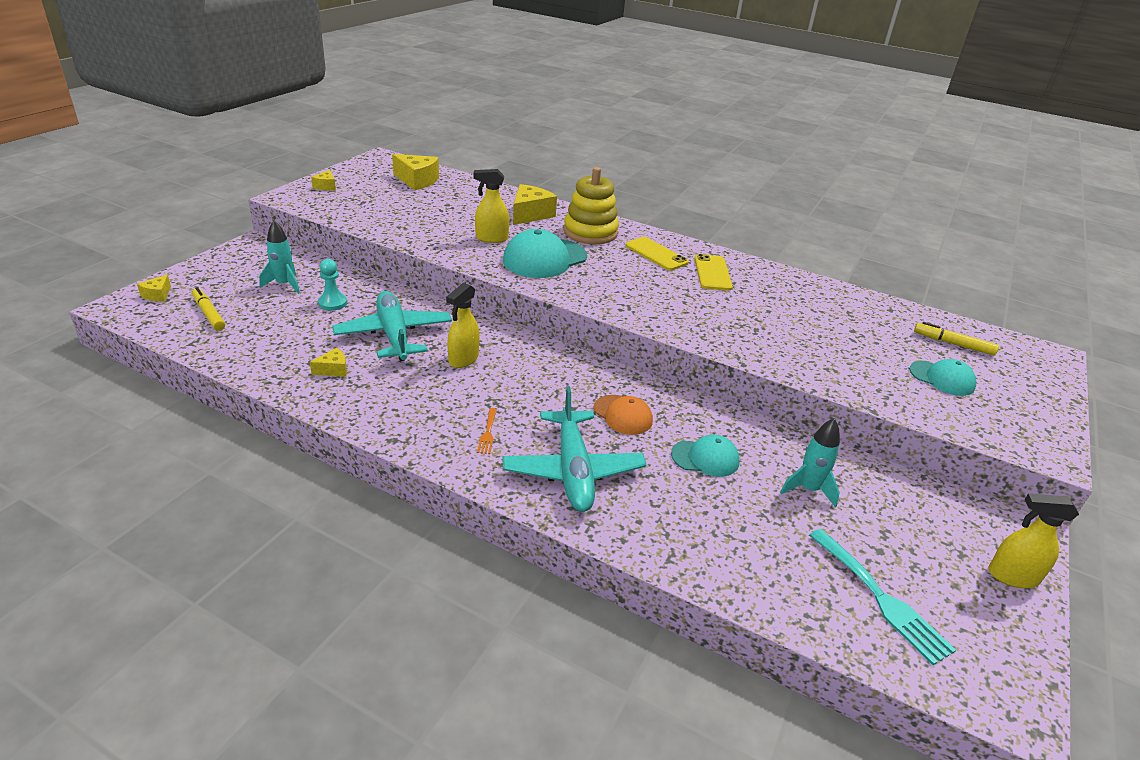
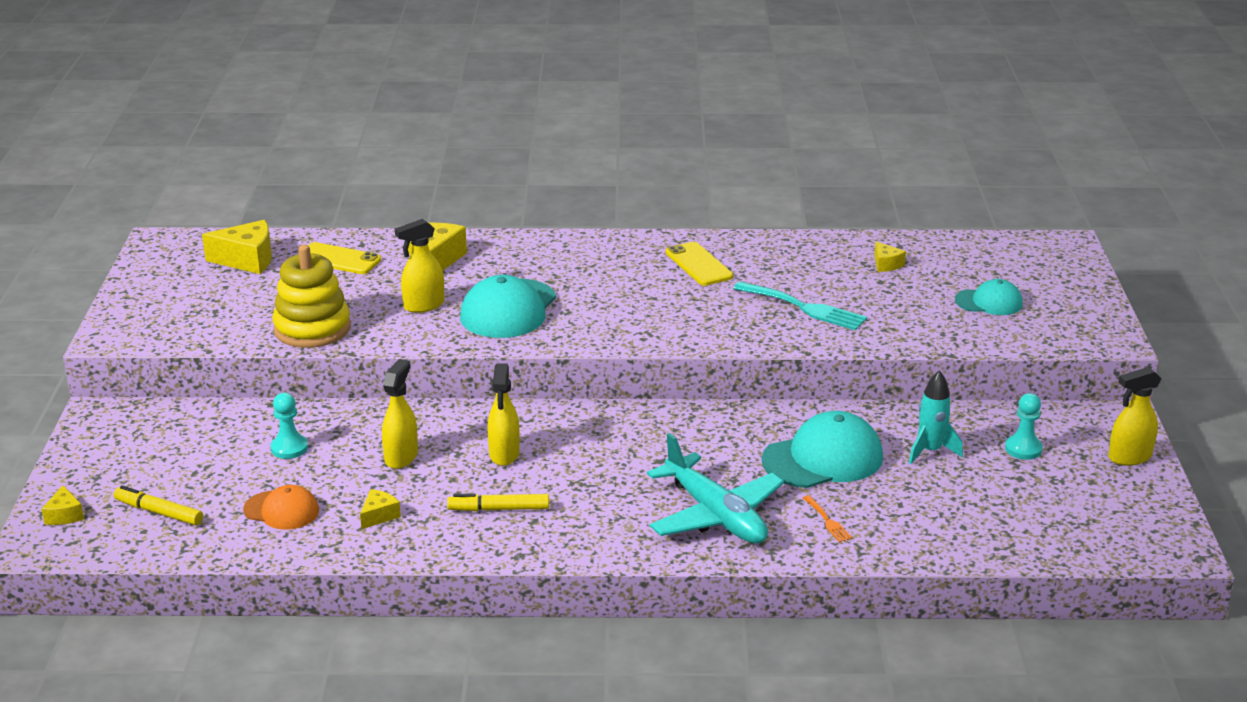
camera: 25 degrees left, 5 degrees down
(284, 284) = (204, 448): turquoise rocket -> none
(326, 186) = (141, 306): yellow cheese -> yellow cheese (886, 264)
(394, 335) = (401, 457): turquoise plane -> yellow spray bottle
(488, 433) = (604, 514): orange fork -> orange fork (828, 521)
(590, 232) = (526, 260): yellow stacking toy -> yellow stacking toy (312, 329)
(623, 415) = (715, 448): orange cap -> orange cap (281, 510)
(656, 254) = (621, 262): yellow phone -> yellow phone (338, 259)
(705, 458) = (823, 458): turquoise cap -> turquoise cap, size x1.70
(881, 599) = (1044, 513): turquoise fork -> turquoise fork (805, 308)
(902, 523) = (1023, 449): none -> turquoise pawn
(953, 344) = (978, 263): yellow marker -> yellow marker (498, 509)

